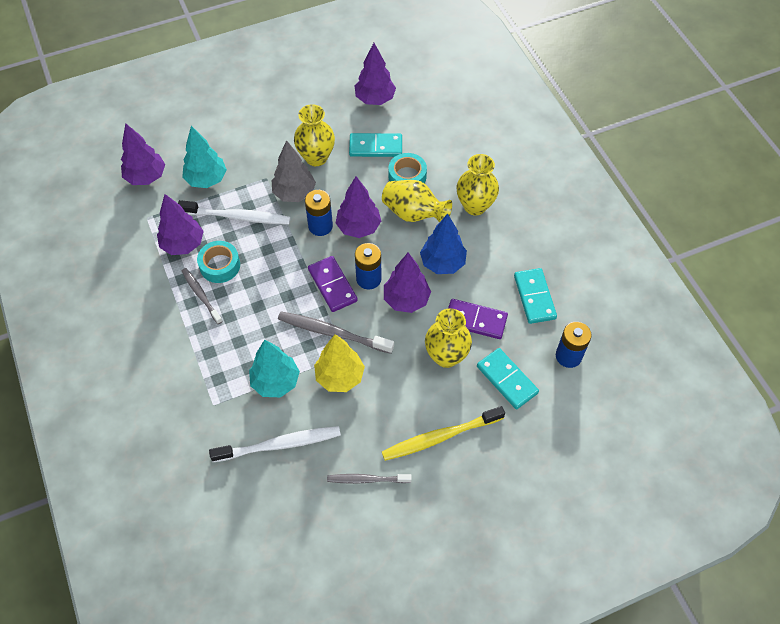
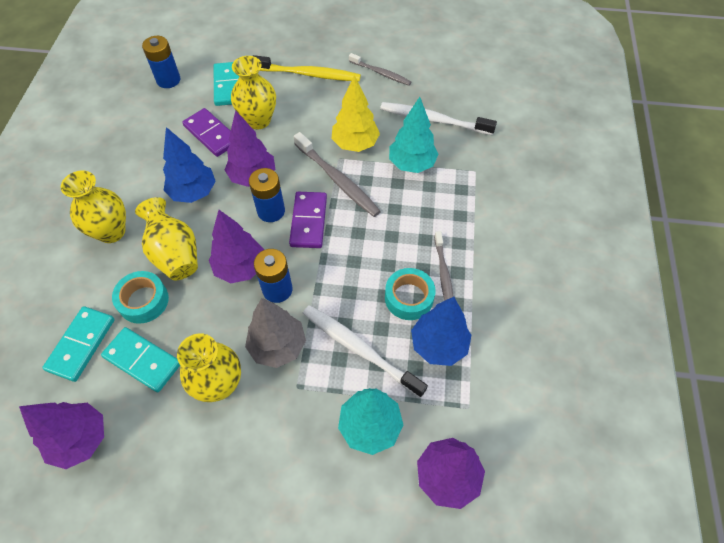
camera: 150 degrees left, 0 degrees up
(183, 244) = (438, 345): purple tree -> blue tree
(534, 297) = (148, 129): turquoise domino -> turquoise domino (81, 344)

